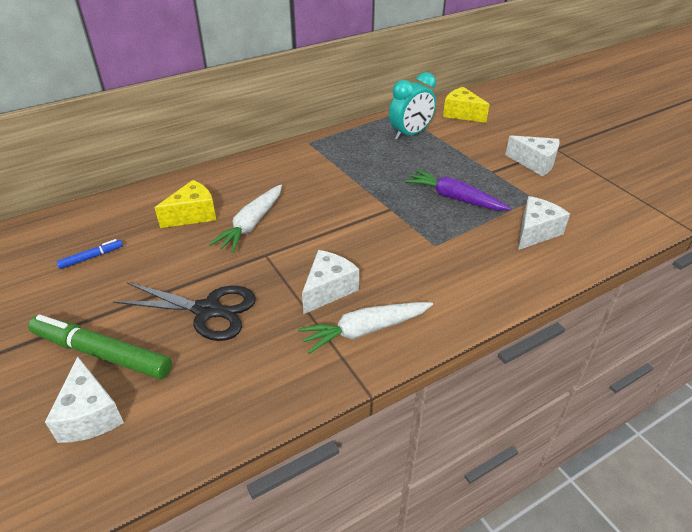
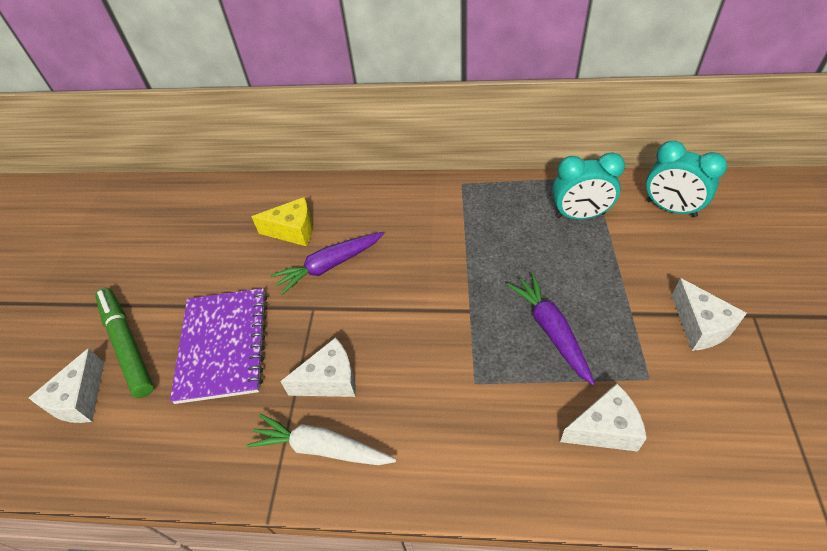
camera: 40 degrees right, 10 degrees up
(91, 257) = (191, 241): blue marker -> none
(208, 310) = (223, 345): black scissors -> purple notebook
(251, 224) = (329, 266): white carrot -> purple carrot
(461, 114) = (670, 208): yellow cheese -> turquoise clock

